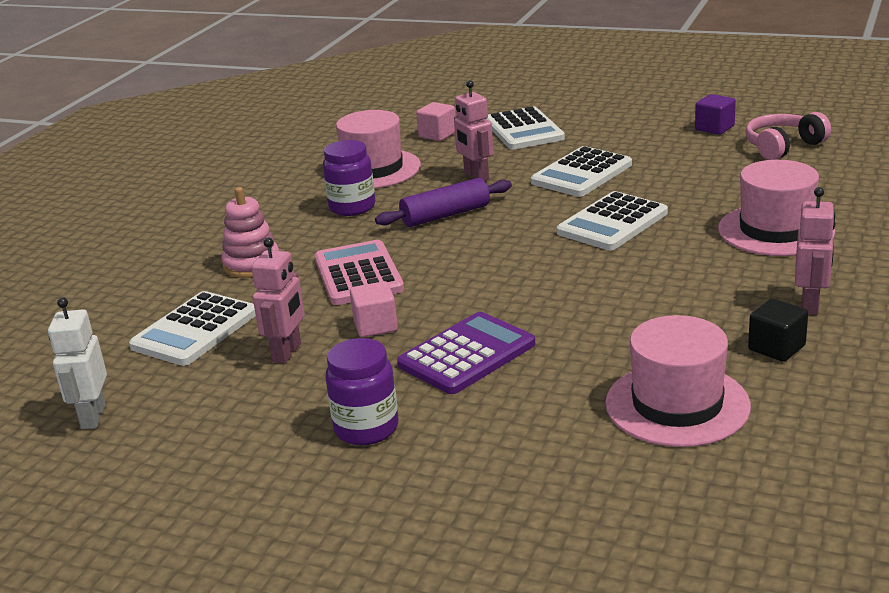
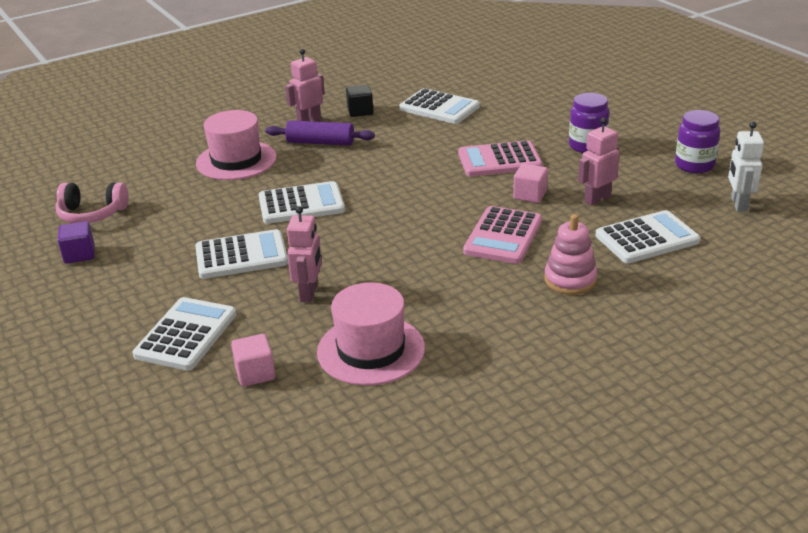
camera: 145 degrees left, 5 degrees up
(93, 417) = (738, 204): white robot -> white robot turned 150 degrees clockwise
(352, 207) = (440, 306): purple jar -> purple jar (694, 165)
(445, 215) = (386, 262): purple rolling pin -> purple rolling pin (320, 142)
(467, 354) = (499, 160): purple calculator -> pink calculator
(677, 404) = (439, 108): pink hat -> white calculator

